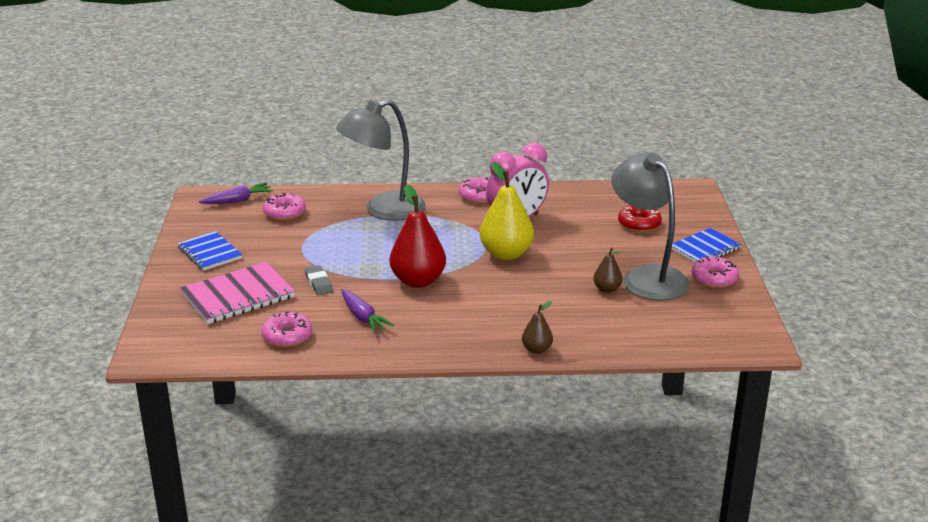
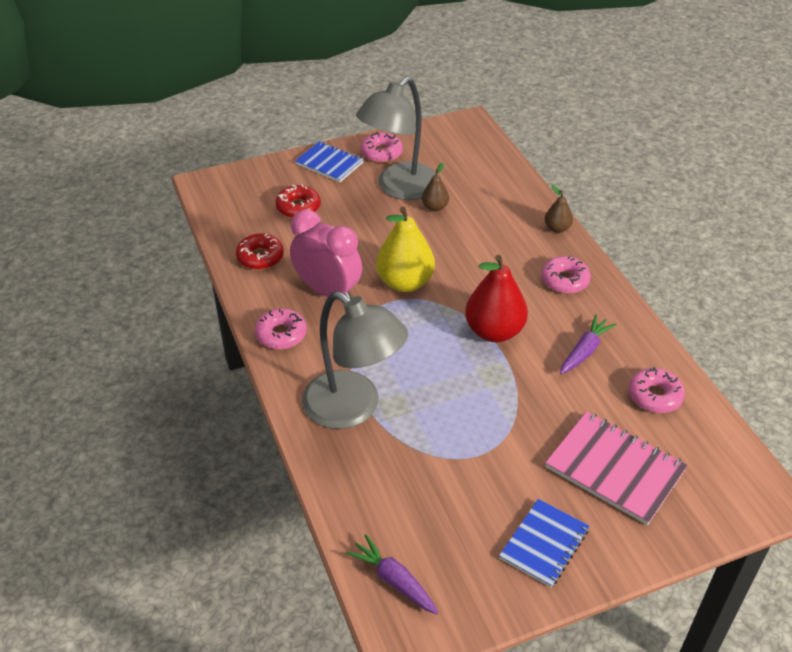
camera: 110 degrees left, 15 degrees up
(284, 213) = (404, 508): pink donut -> pink donut (565, 280)
(318, 283) = (546, 408): grey eraser -> none
(577, 199) = (260, 257): none -> red donut

